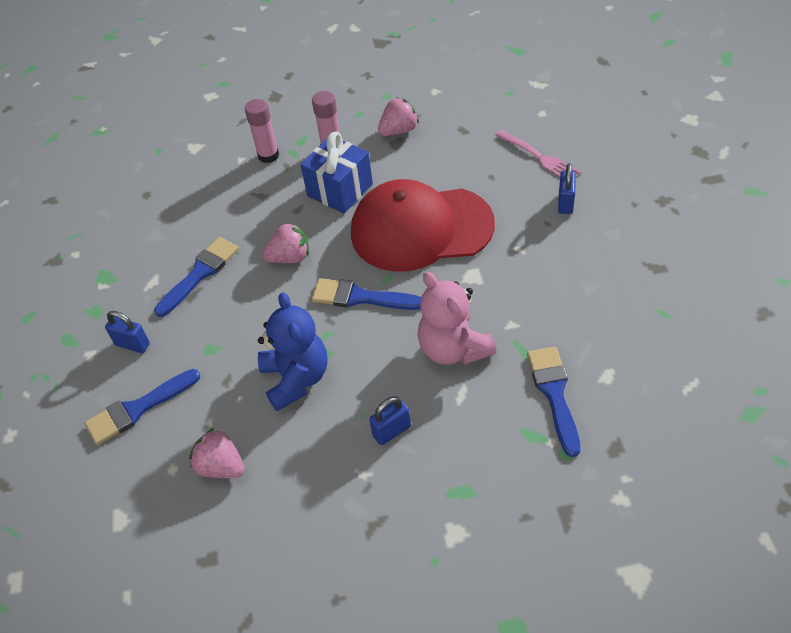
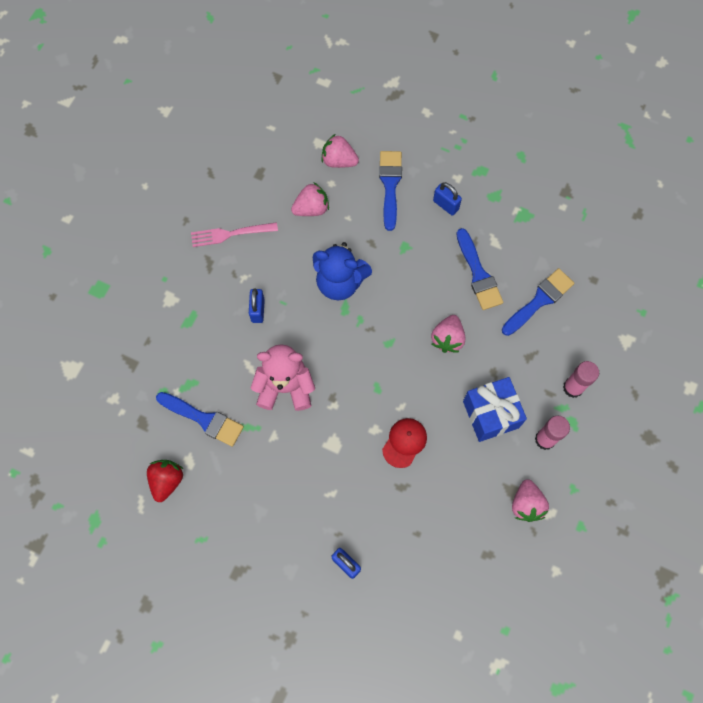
camera: 120 degrees right, 20 degrees up
(132, 344) = (445, 205): blue padlock -> blue padlock turned 75 degrees clockwise
(134, 482) = (339, 160): none -> pink strawberry
(360, 297) = (374, 360): blue brush -> blue brush (539, 300)
(421, 229) = (404, 442): red cap -> red cap, size x0.41
(538, 157) = (409, 587): pink fork -> pink fork (231, 234)
(645, 380) = (167, 481): none -> red strawberry

